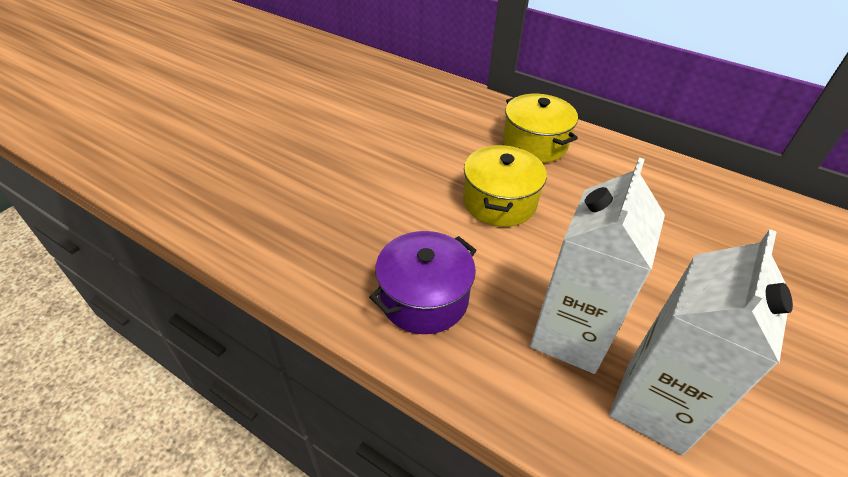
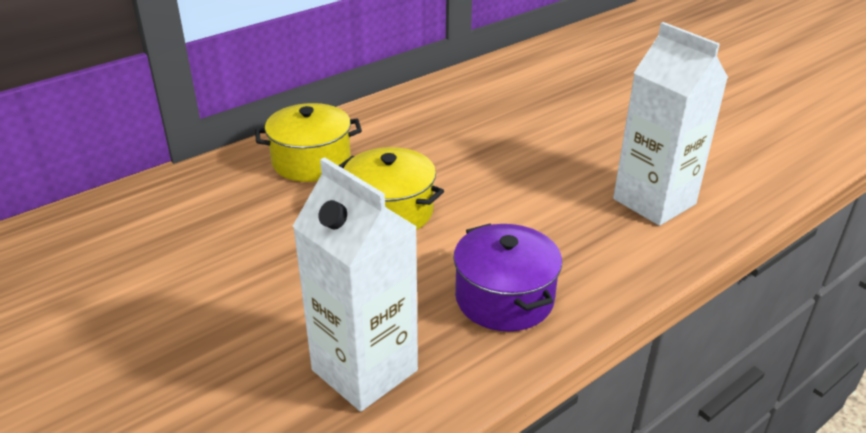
camera: 70 degrees left, 10 degrees down
(570, 335) = (578, 220): white carton -> white carton (364, 370)

